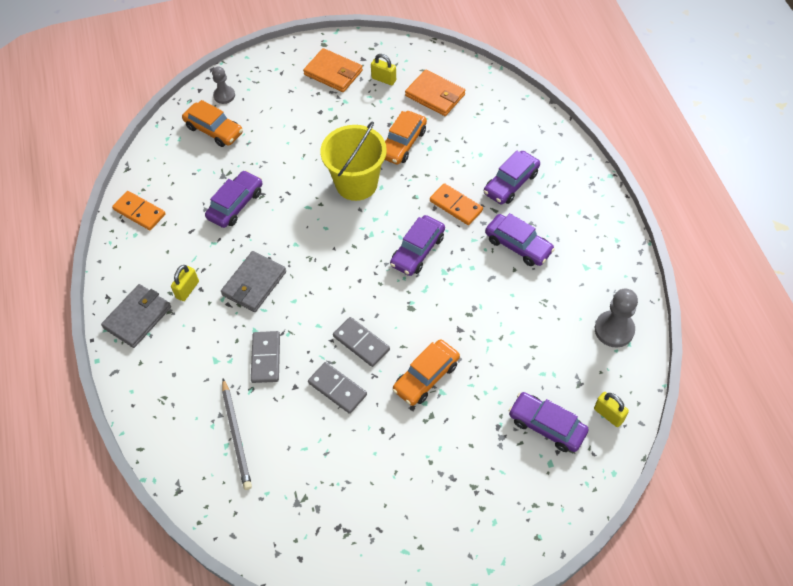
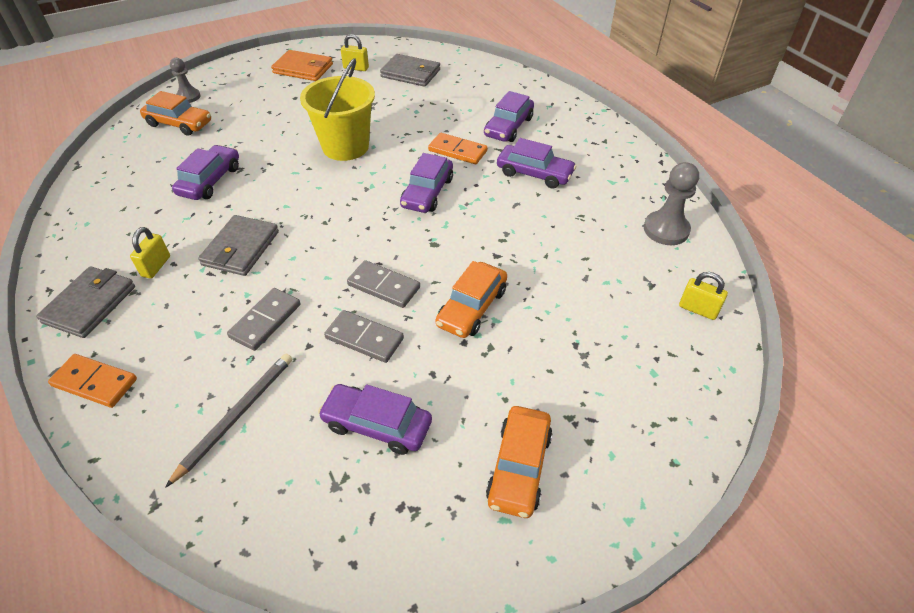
camera: 15 degrees left, 10 degrees down
(139, 212) = (92, 202): orange domino -> orange domino (94, 383)
(236, 435) = (236, 416): grey pencil -> grey pencil turned 120 degrees counterclockwise
(266, 358) = (265, 321): grey domino -> grey domino turned 45 degrees clockwise
(402, 143) = (387, 111): orange car -> orange car (519, 467)
(435, 95) = (411, 73): orange wallet -> grey wallet
(547, 426) = (633, 333): purple car -> purple car (377, 425)

